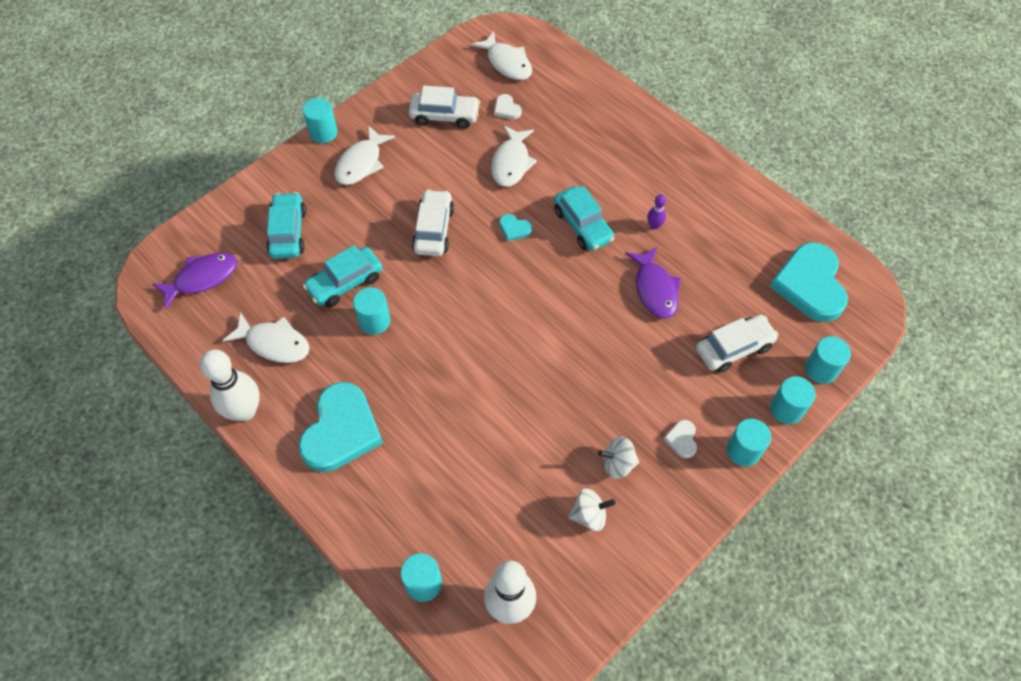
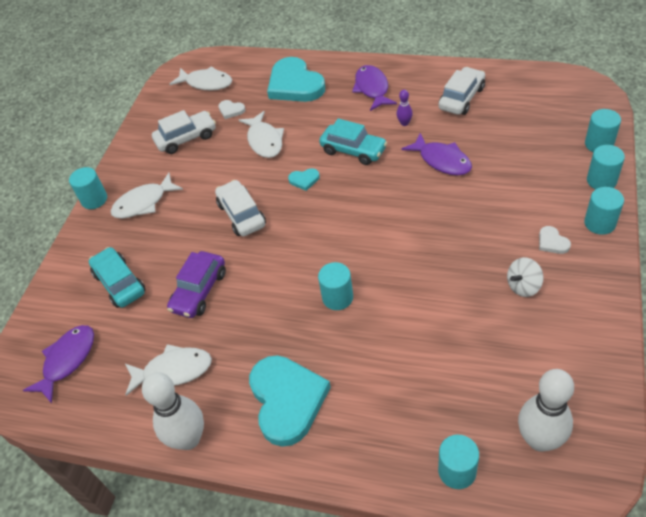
camera: 25 degrees left, 10 degrees down
(345, 283) = (199, 291): turquoise car -> purple car
(361, 163) = (143, 203): white fish -> white fish turned 60 degrees clockwise
(374, 321) = (247, 303): turquoise cylinder -> turquoise cylinder (337, 297)
(589, 515) = (536, 334): white spinning top -> none
(656, 166) = (372, 88): none -> purple fish
(734, 348) = (530, 165): white car -> white car (461, 98)
(810, 285) = (542, 100): turquoise heart -> turquoise heart (295, 84)

